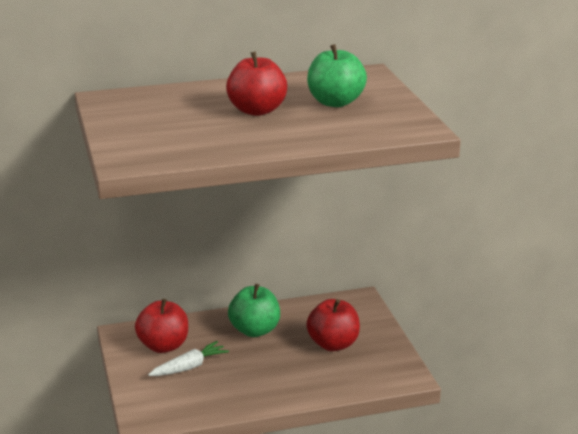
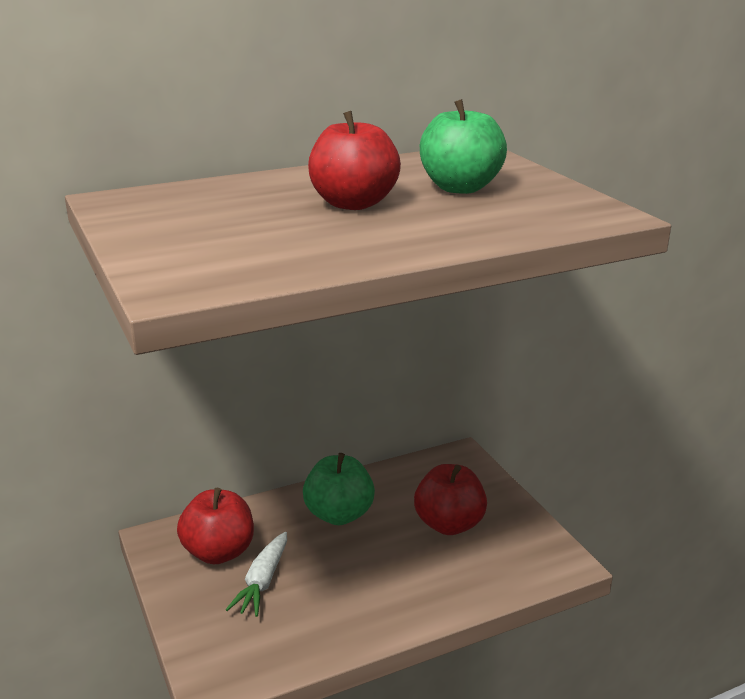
camera: 10 degrees left, 0 degrees up
(189, 367) = (262, 582): white carrot -> white carrot turned 150 degrees clockwise

